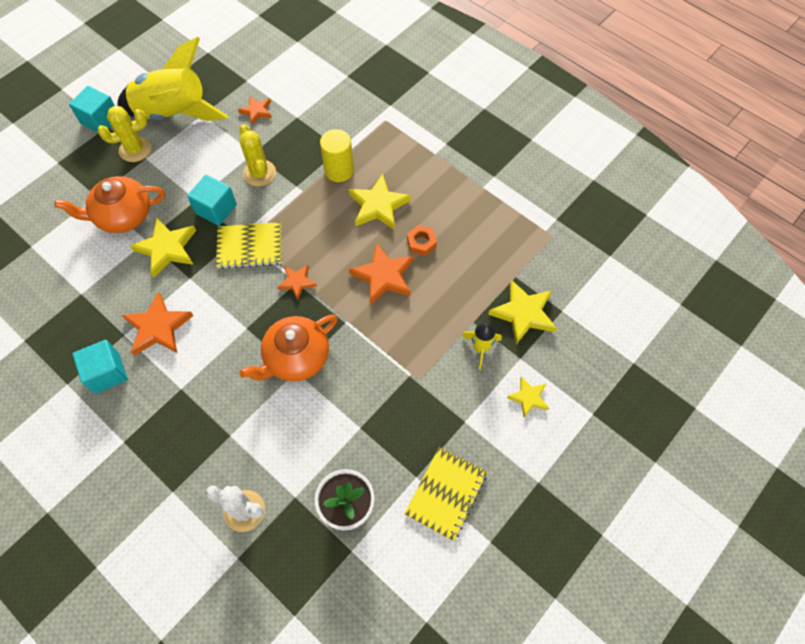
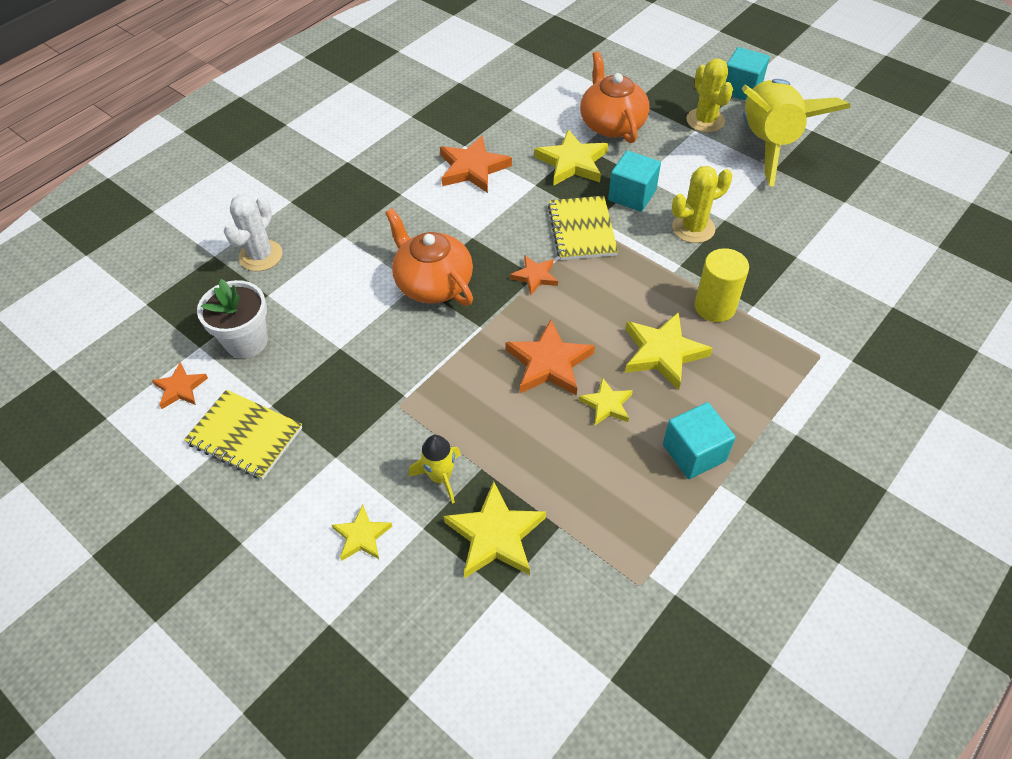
camera: 90 degrees right, 10 degrees down
(107, 373) = (421, 140): turquoise cube -> turquoise cube (694, 453)
(256, 111) = (794, 216): orange star -> orange star (180, 388)
(421, 243) = (606, 404): orange nut -> yellow star

